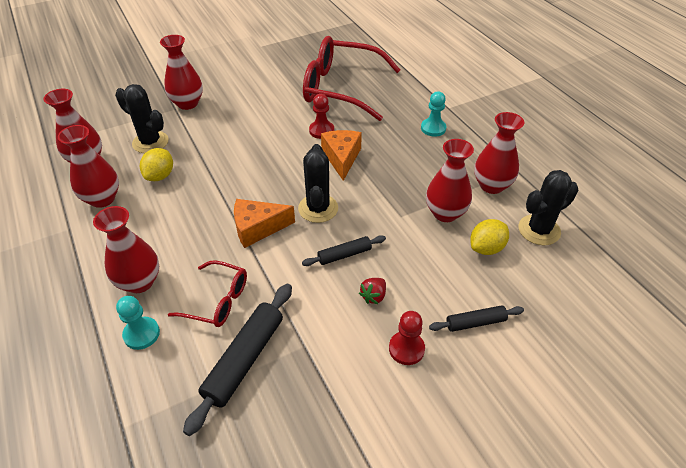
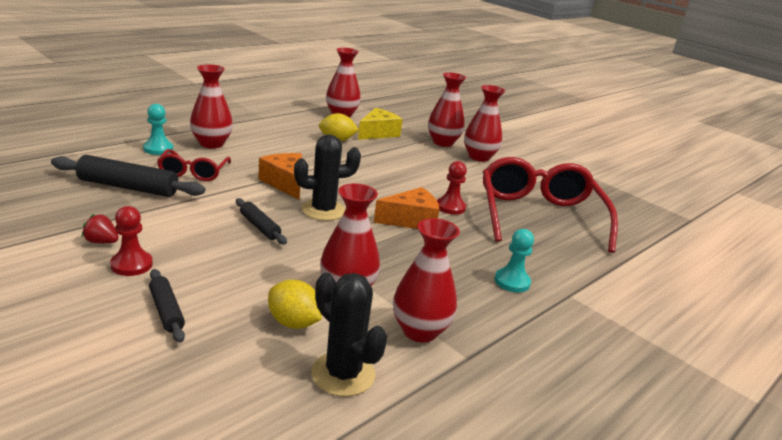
camera: 70 degrees right, 20 degrees down
(102, 199) = (300, 124): red vase -> red vase (479, 157)
(150, 142) = (378, 133): black cactus -> yellow cheese
(373, 296) = (203, 244): red strawberry -> red strawberry (101, 242)

